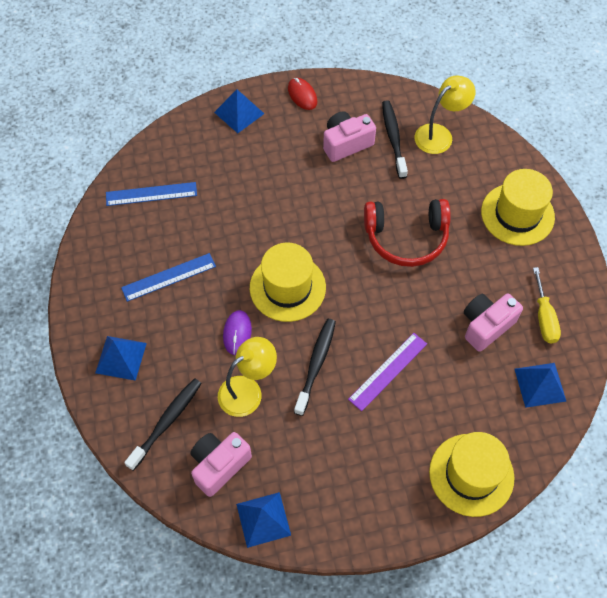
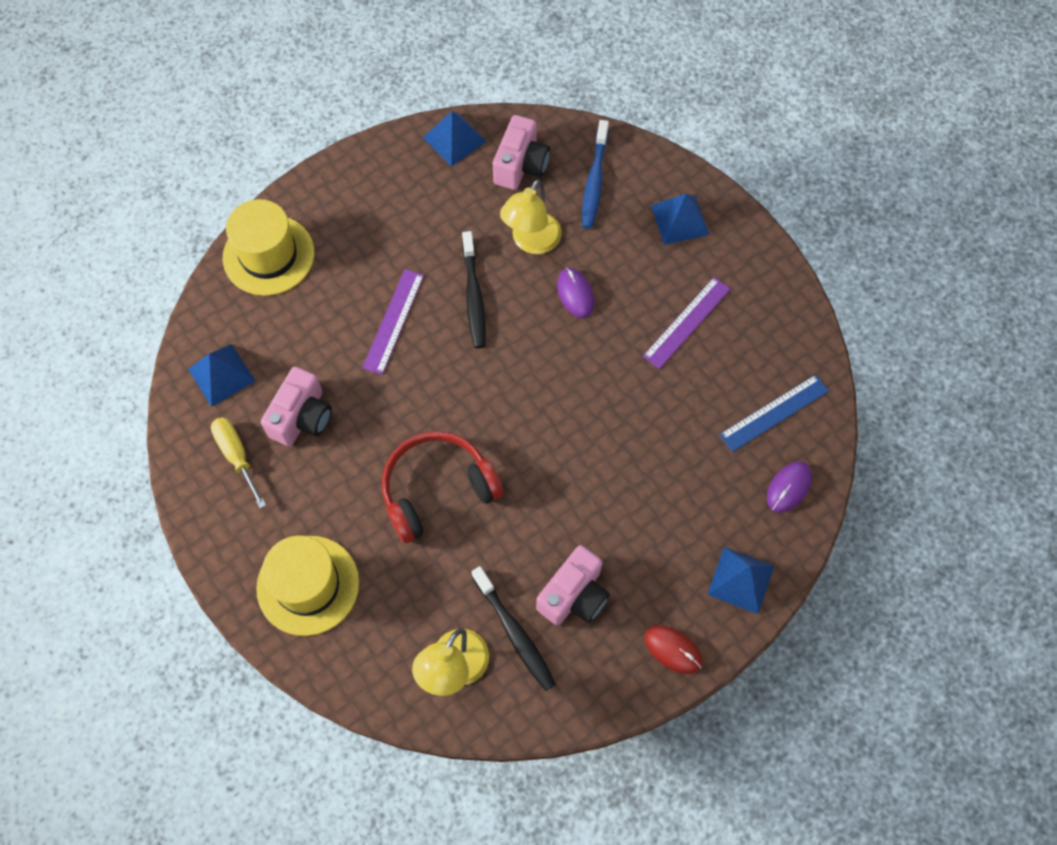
camera: 155 degrees right, 5 degrees up
(167, 422) = (594, 181): black toothbrush -> blue toothbrush
(168, 277) = (687, 322): blue ruler -> purple ruler
(174, 148) = (788, 487): none -> purple mouse
(287, 287) = (548, 366): yellow hat -> none

